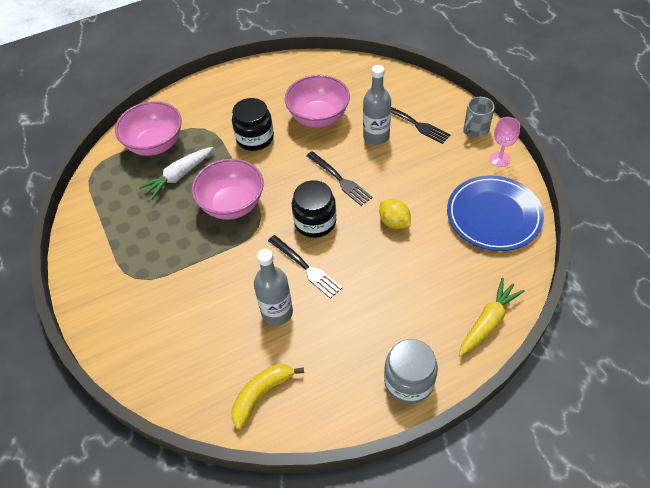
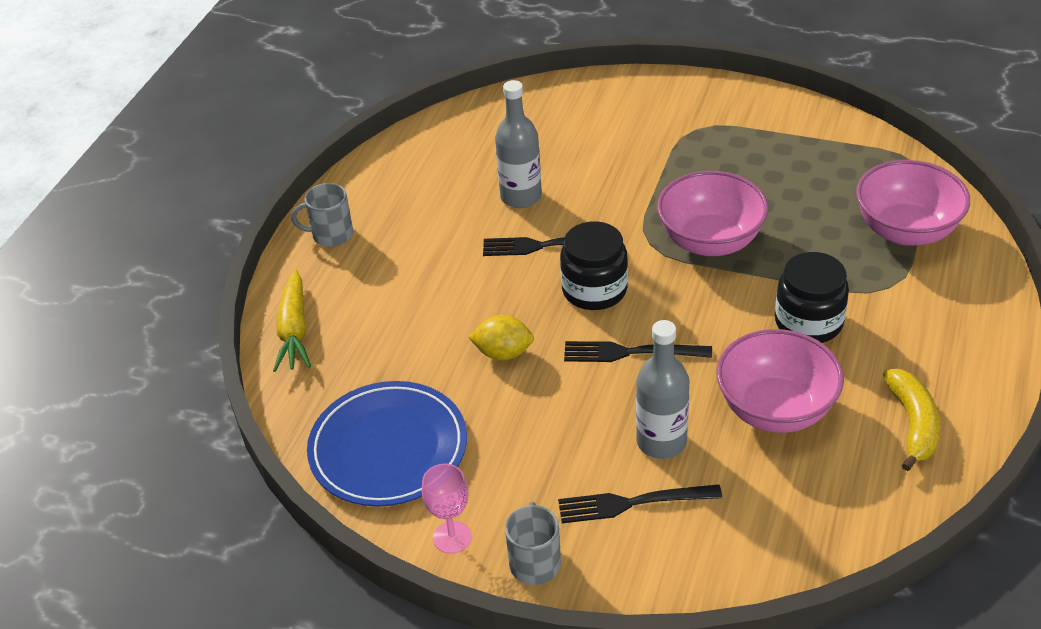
camera: 135 degrees right, 10 degrees down
(179, 176) = (817, 223): white carrot -> none
(262, 394) = (455, 144): yellow banana -> yellow banana (913, 424)
(409, 381) = (331, 234): grey jar -> grey mug

